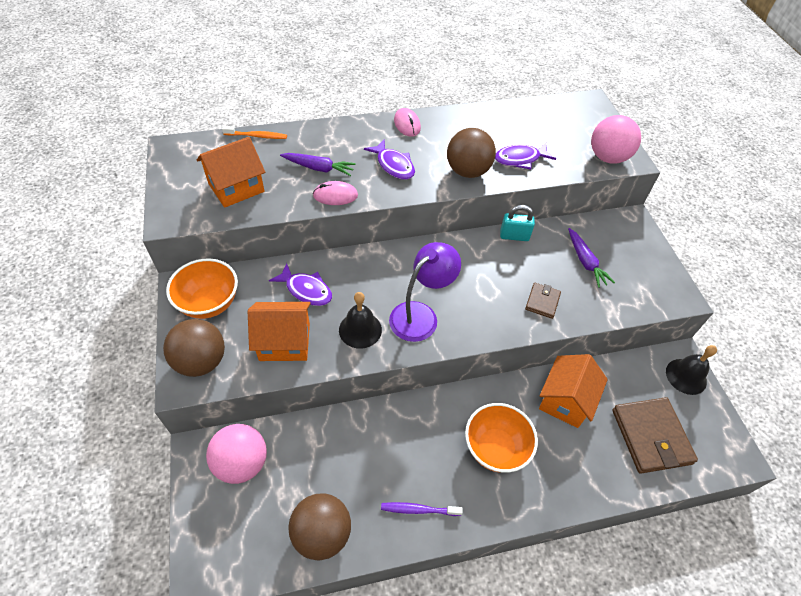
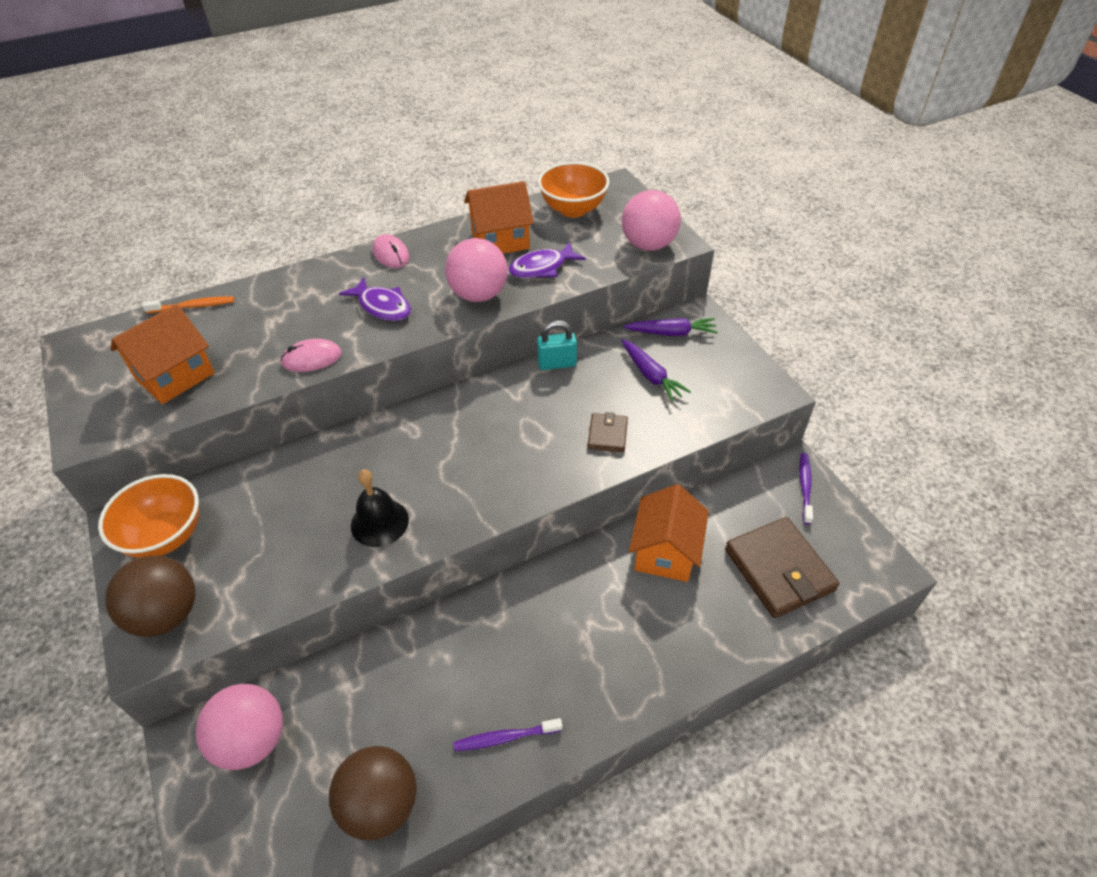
camera: 10 degrees left, 5 degrees down
(284, 342) = (280, 562): orange house -> orange house (500, 240)
(306, 290) = (298, 489): purple fish -> none
(319, 168) = (284, 329): purple carrot -> purple carrot (671, 333)
(420, 315) = (456, 486): purple lamp -> none
(467, 171) = (479, 295): brown ball -> pink ball
(495, 448) = (589, 633): orange bowl -> orange bowl (573, 209)
(686, 376) = (805, 487): black bell -> purple toothbrush

